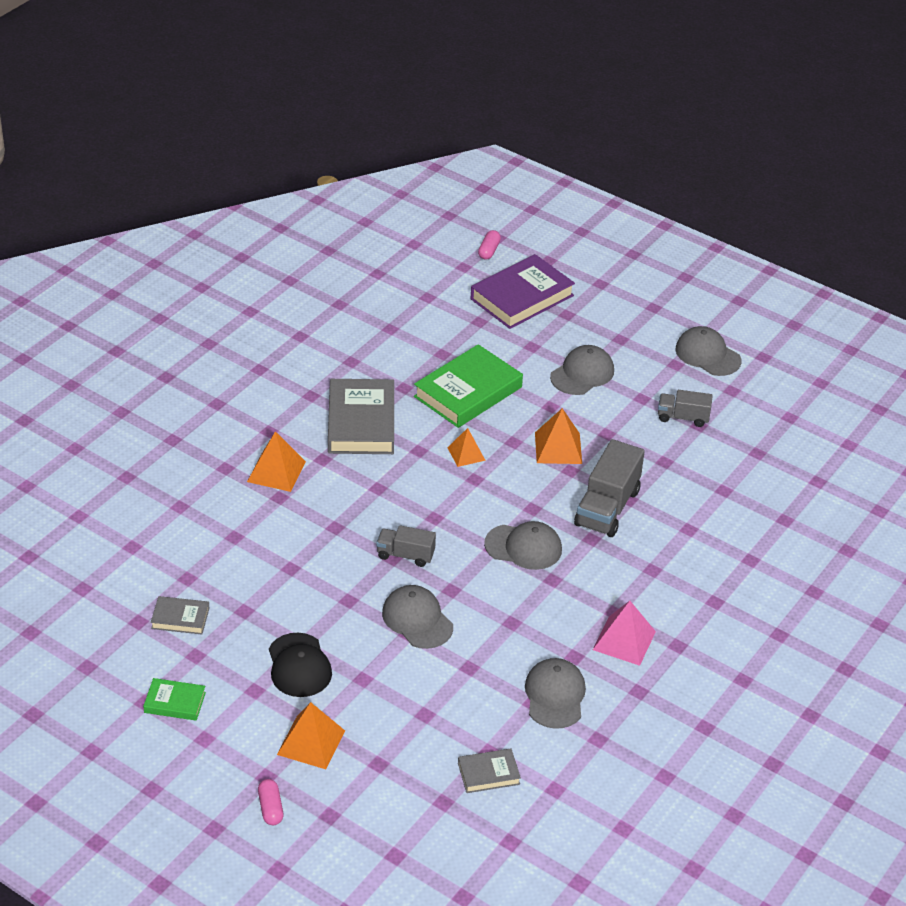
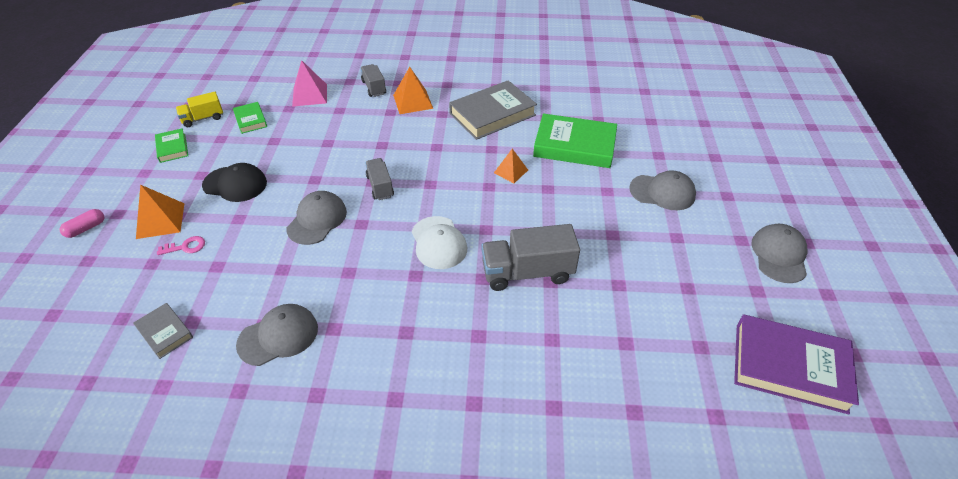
camera: 60 degrees right, 5 degrees up
(134, 660) = (203, 118): none -> yellow truck
(180, 618) = (250, 120): grey book -> green book
(299, 666) = (235, 184): black cap -> black cap turned 120 degrees counterclockwise
(374, 731) = (186, 247): none -> pink key
(489, 251) = (726, 96): pink capsule -> none
(522, 297) = (702, 129): purple book -> purple book (789, 367)
(523, 547) = (438, 243): grey cap -> white cap
(558, 448) = (566, 214): orange pyramid -> none
(624, 640) = (375, 355): pink pyramid -> pink pyramid (310, 95)
(683, 417) = (685, 273): grey truck -> grey truck (374, 88)

